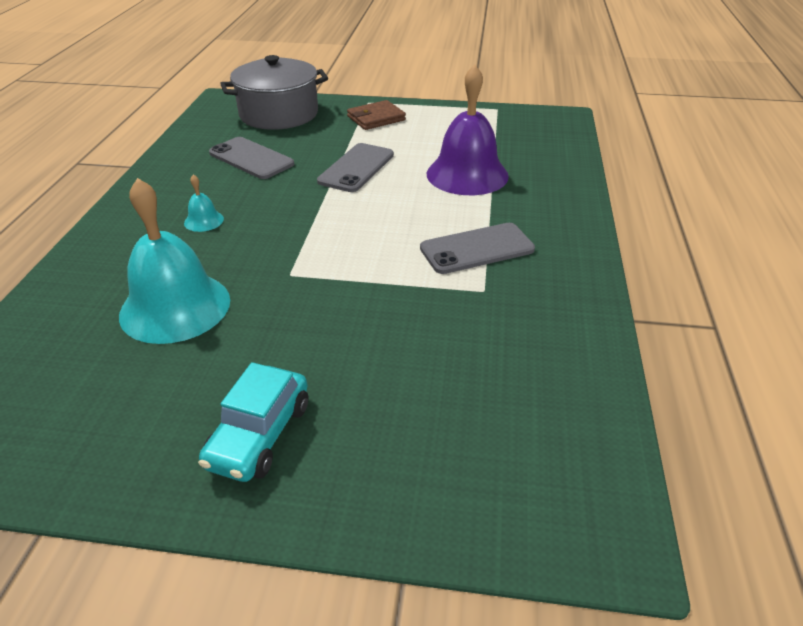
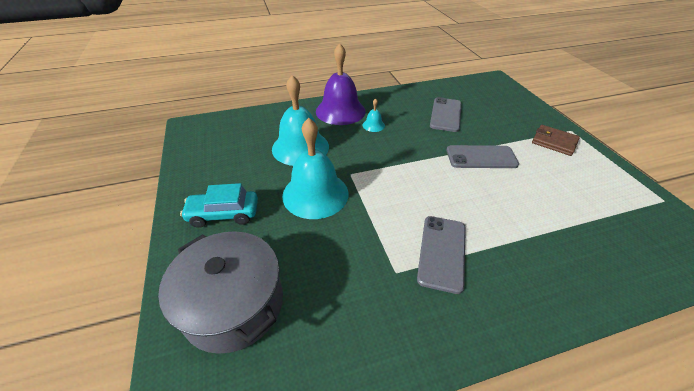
camera: 65 degrees right, 5 degrees up
(279, 114) = (505, 103): grey pot -> grey pot (233, 304)
(302, 319) = (315, 194): none -> turquoise bell
(467, 174) = (535, 215): purple bell -> purple bell (340, 111)
(477, 249) = (442, 252): grey phone -> grey phone turned 60 degrees clockwise

